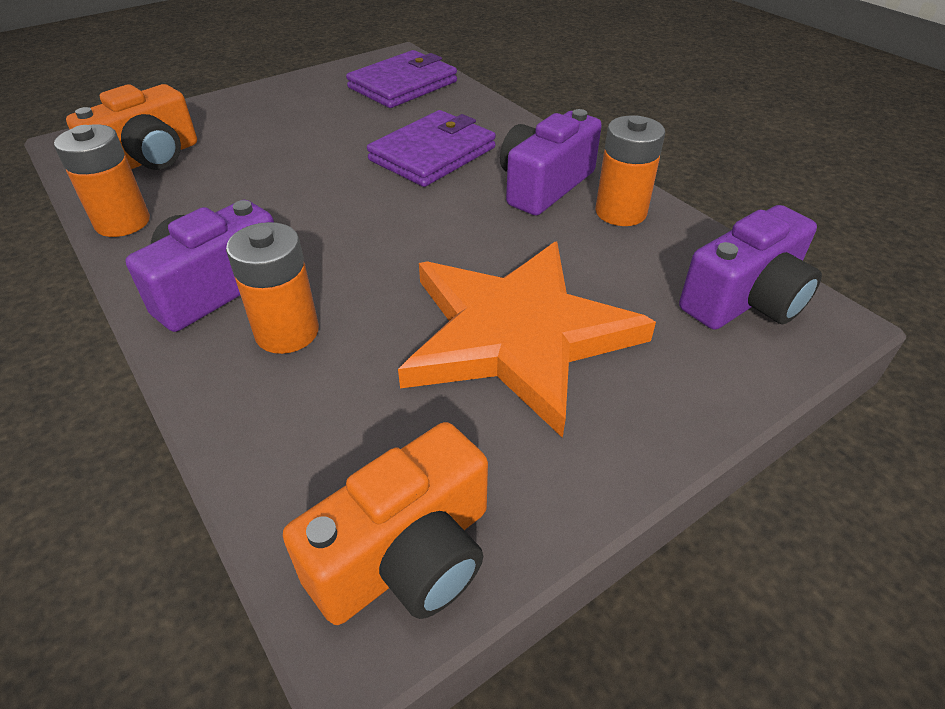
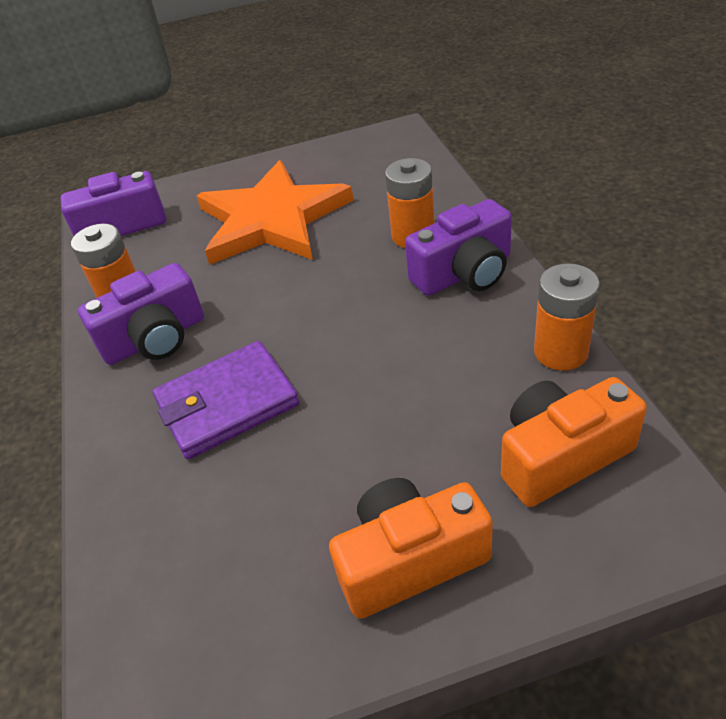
camera: 155 degrees left, 0 degrees up
(403, 85) = (178, 587): purple wallet -> none
(407, 556) = (374, 145): orange camera -> orange camera (410, 560)

